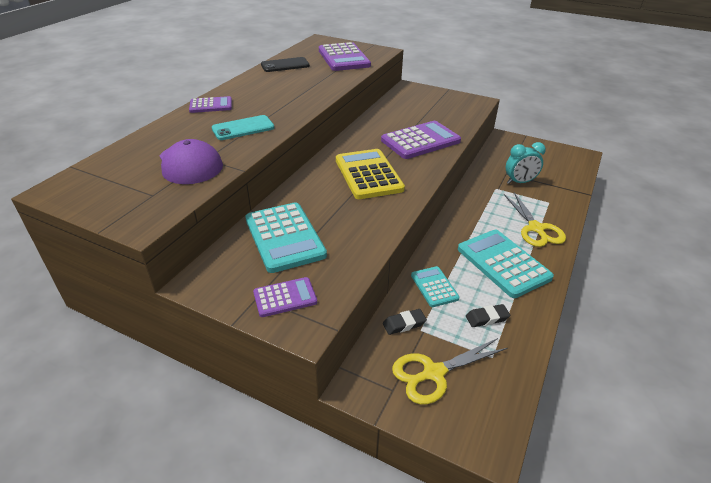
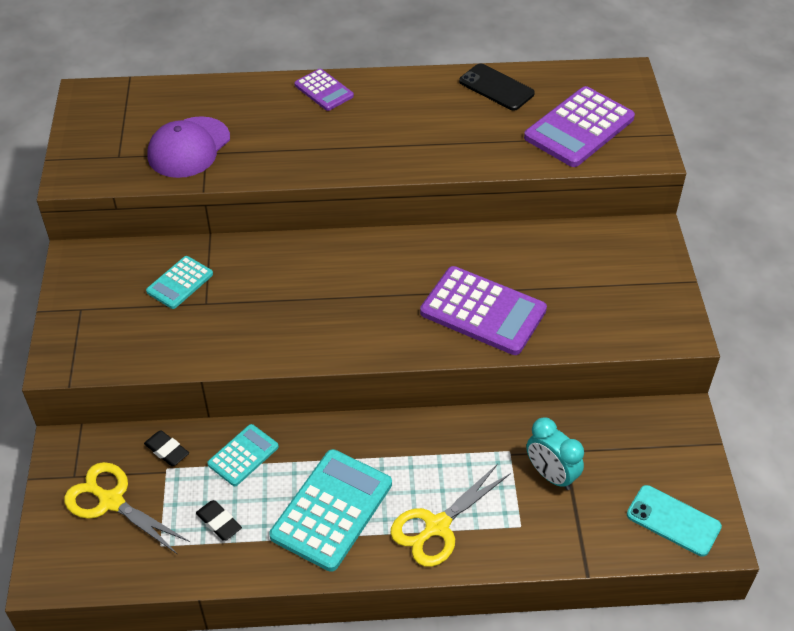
camera: 60 degrees right, 10 degrees up
(243, 128) = (290, 144): turquoise phone -> turquoise phone (673, 521)
(284, 237) = (180, 283): turquoise calculator -> turquoise calculator, size x0.55
(285, 297) = (90, 328): purple calculator -> none
(368, 175) = (352, 295): yellow calculator -> none

